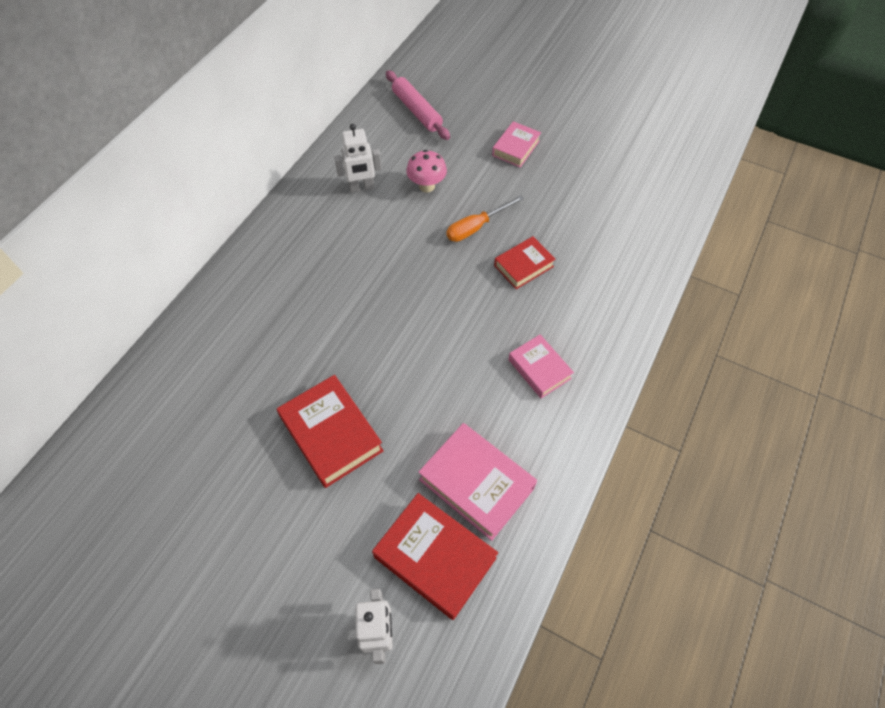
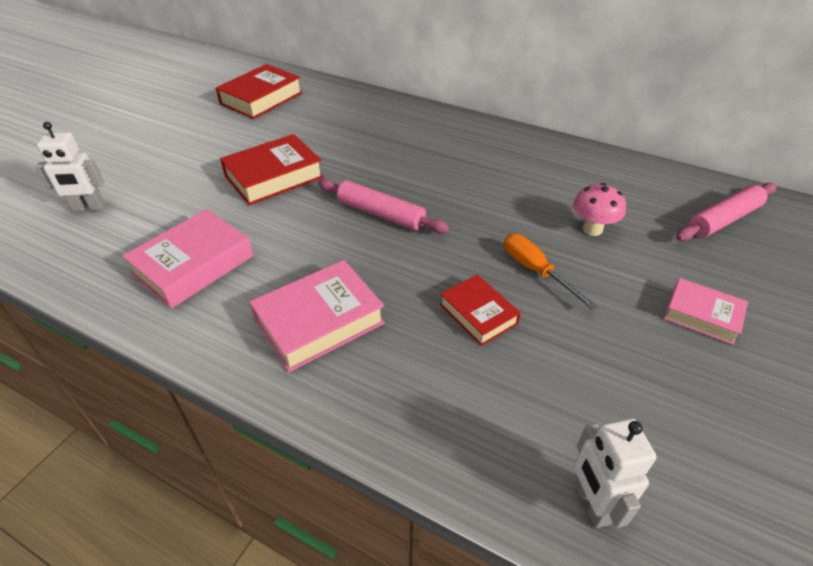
camera: 90 degrees right, 15 degrees down
(361, 187) = (573, 182): white robot -> white robot (591, 504)
(402, 331) = (380, 214): none -> pink rolling pin
(435, 557) = (134, 237): red book -> red book (261, 98)
(539, 369) = (319, 321): pink book -> pink book, size x1.61

